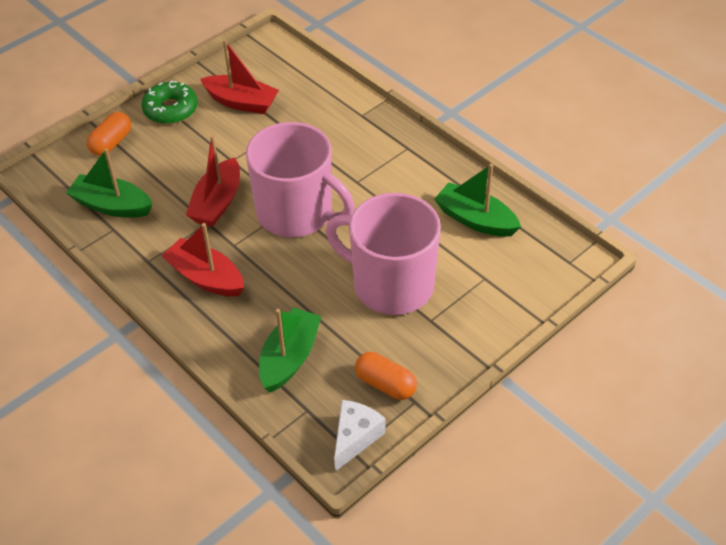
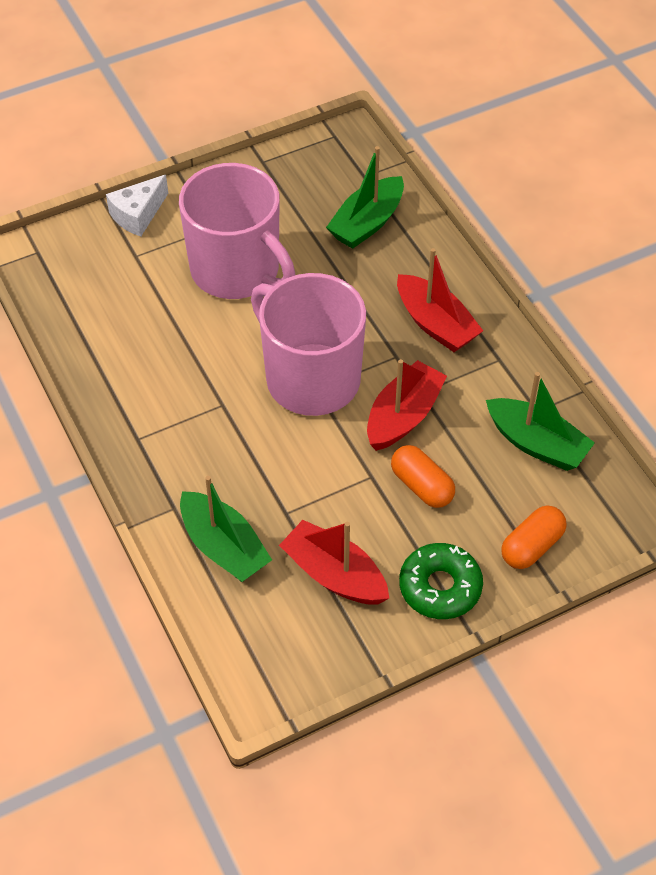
camera: 165 degrees left, 5 degrees up
(355, 438) = (328, 145): white cheese -> white cheese (138, 215)
(385, 384) = (283, 180): orange capsule -> orange capsule (422, 486)
(475, 219) = (108, 321): green boat -> green boat (224, 547)

